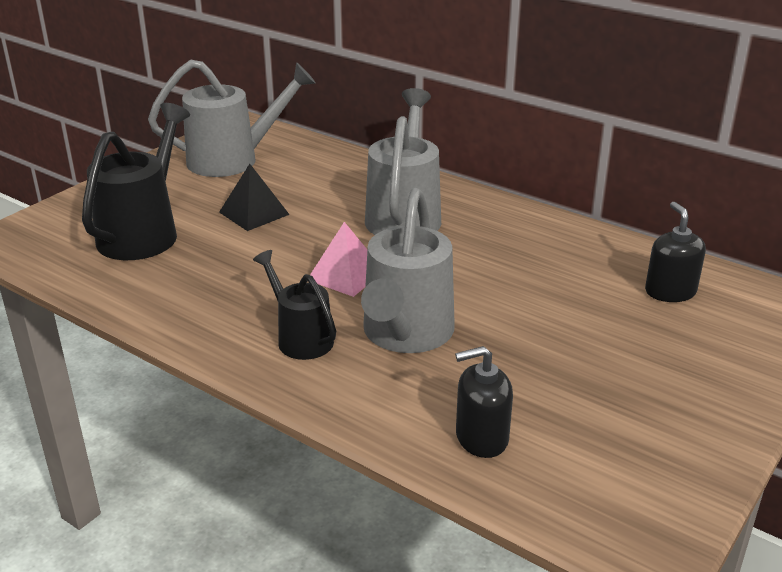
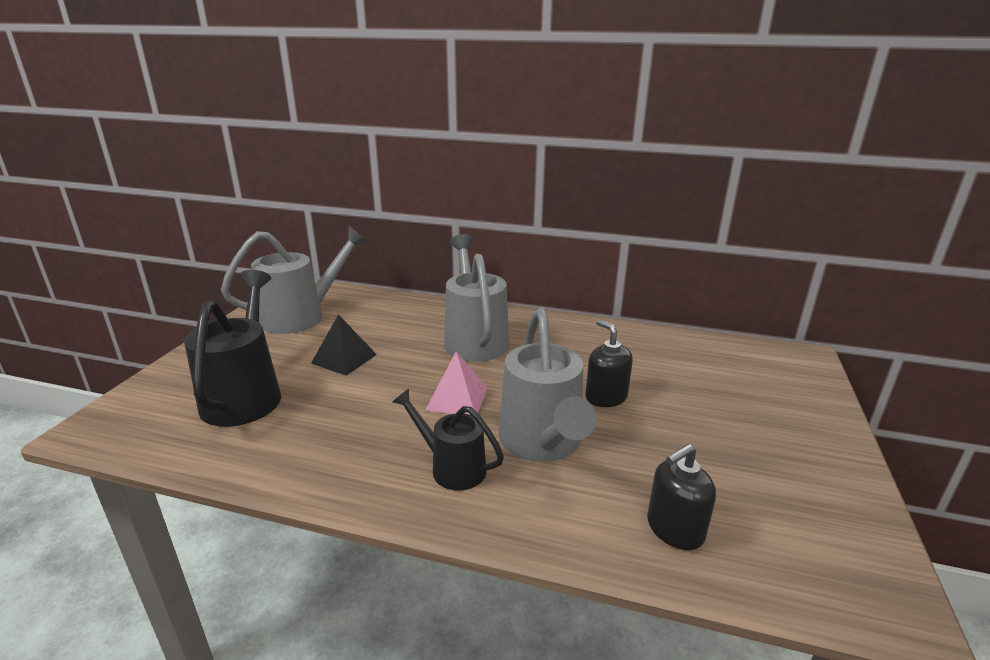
camera: 20 degrees left, 5 degrees down
(670, 291) = (712, 363): black soap dispenser -> black soap dispenser (606, 397)

